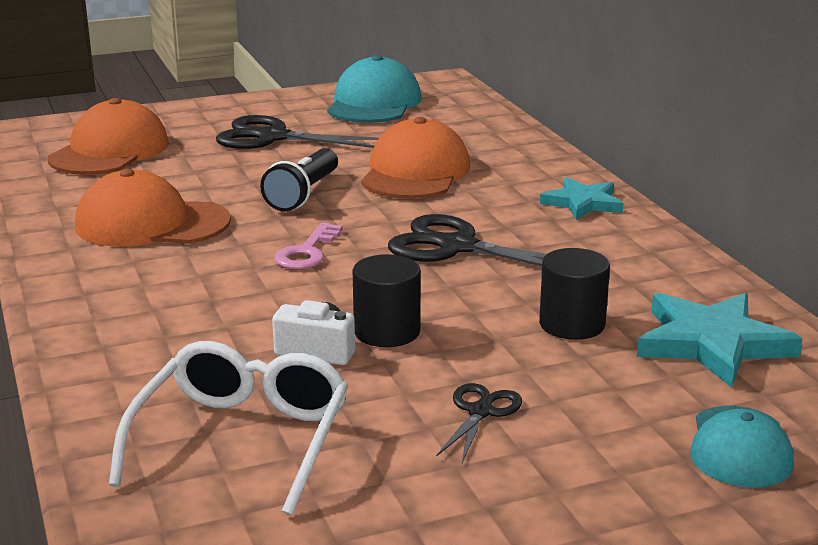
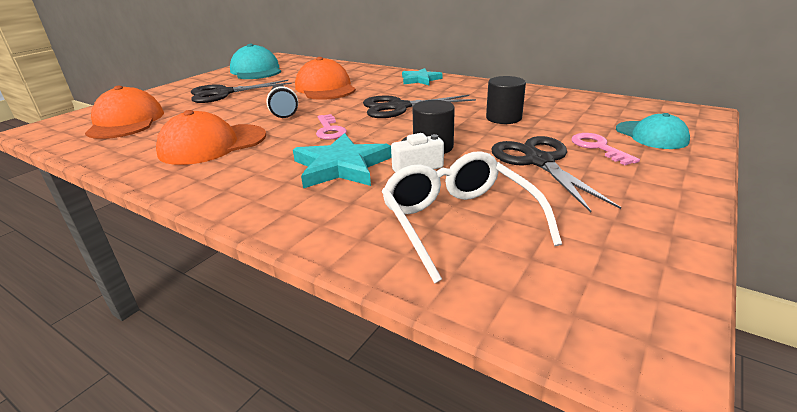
camera: 35 degrees left, 5 degrees up
(480, 412) = (539, 161): black scissors -> black scissors, size x1.87
(609, 429) = (598, 147): none -> pink key
(712, 344) = (565, 107): turquoise star -> turquoise star (341, 166)

